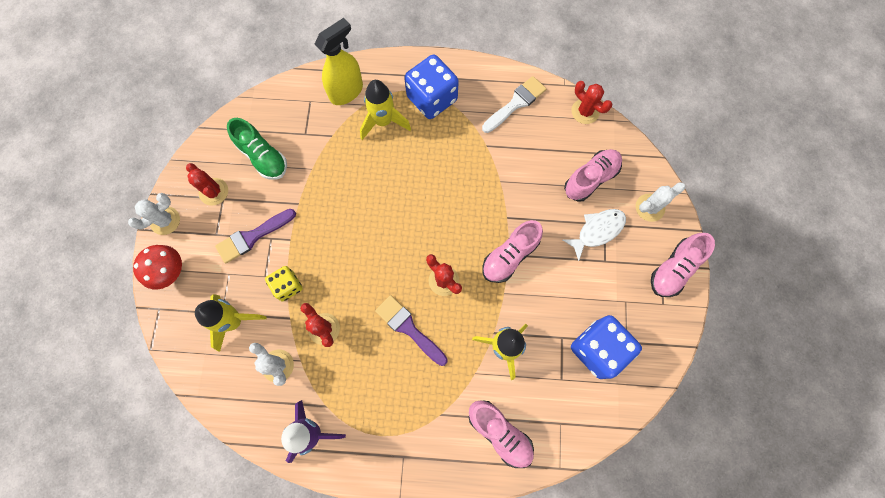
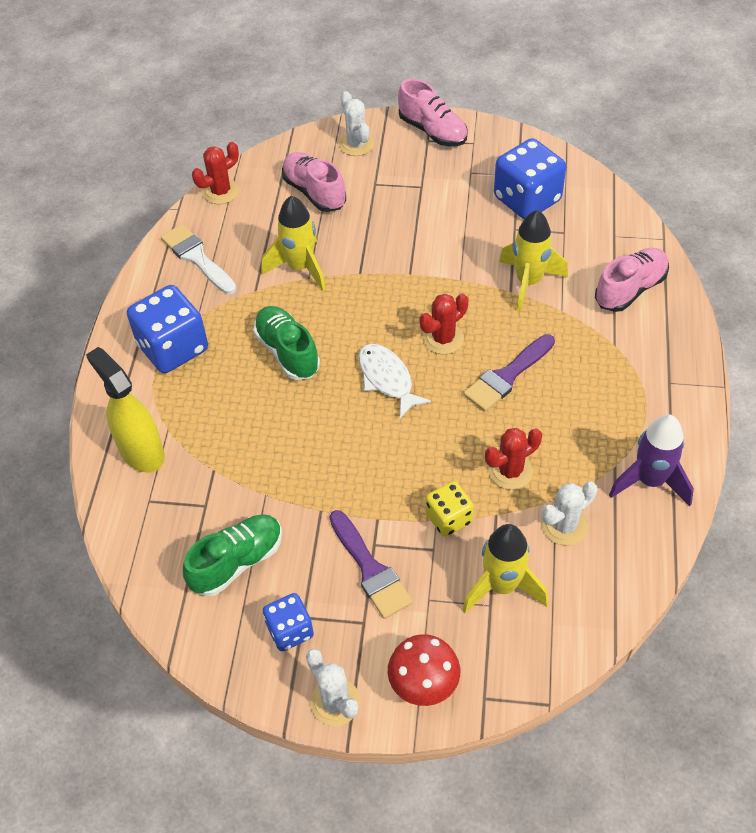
camera: 85 degrees left, 20 degrees down
(214, 191) = (290, 630): red cactus -> blue dice
(383, 122) = (200, 405): yellow rocket -> yellow rocket (300, 268)
(429, 172) = (287, 352): none -> green shoe
(510, 256) = (412, 272): pink shoe -> none
(597, 231) = (383, 190): white fish -> white fish (387, 379)

